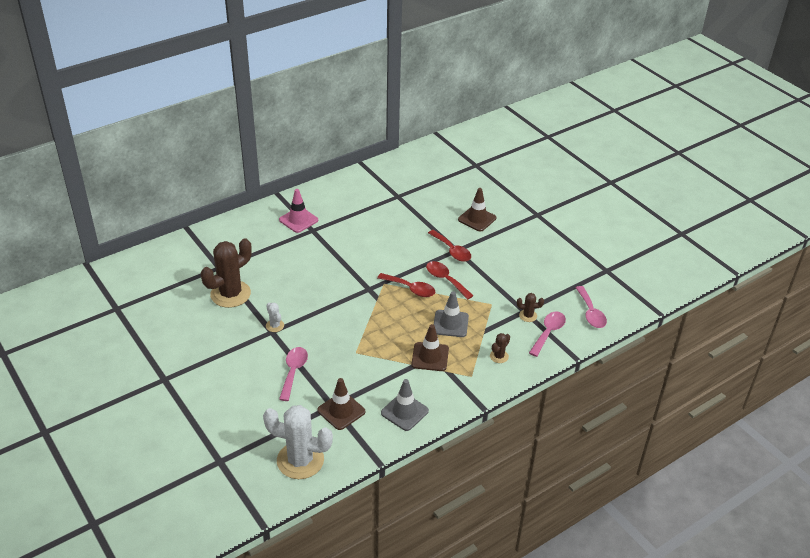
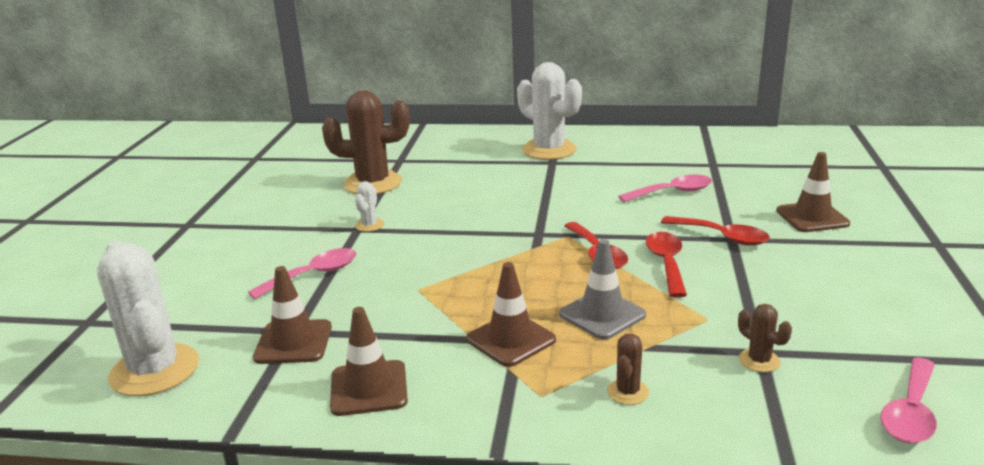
camera: 45 degrees right, 15 degrees down
(298, 220) = (549, 150): pink traffic cone -> white cactus
(404, 412) = (369, 388): grey traffic cone -> brown traffic cone
(452, 250) = (722, 237): red spoon -> red spoon turned 60 degrees counterclockwise
(499, 356) = (627, 392): brown cactus -> brown cactus turned 60 degrees counterclockwise
(548, 332) = (773, 402): pink spoon -> pink spoon (672, 192)

